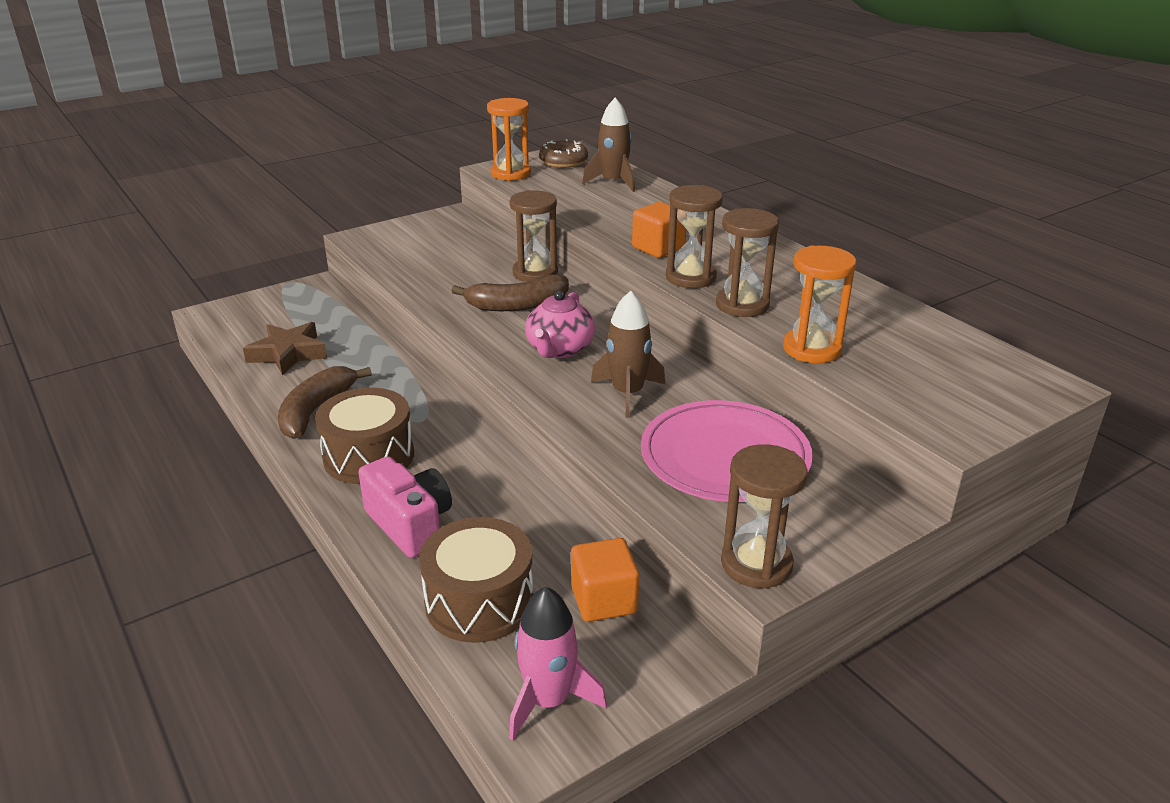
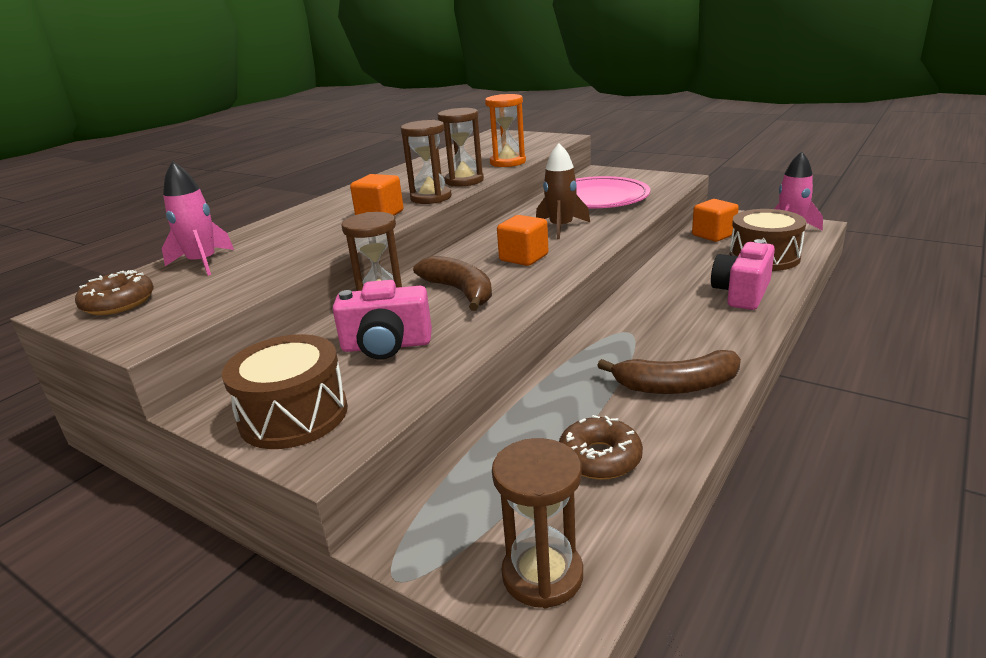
camera: 110 degrees left, 5 degrees down
(288, 354) = (600, 458): brown star -> brown donut
(369, 456) = (700, 334): brown drum -> brown drum (294, 415)
(457, 266) = (386, 346): none -> pink camera
(510, 173) = (168, 321): orange hourglass -> none
(559, 349) = (524, 257): pink teapot -> orange cube
(613, 182) = (203, 263): brown rocket -> pink rocket
(756, 564) = (674, 180): brown hourglass -> brown hourglass (542, 575)

